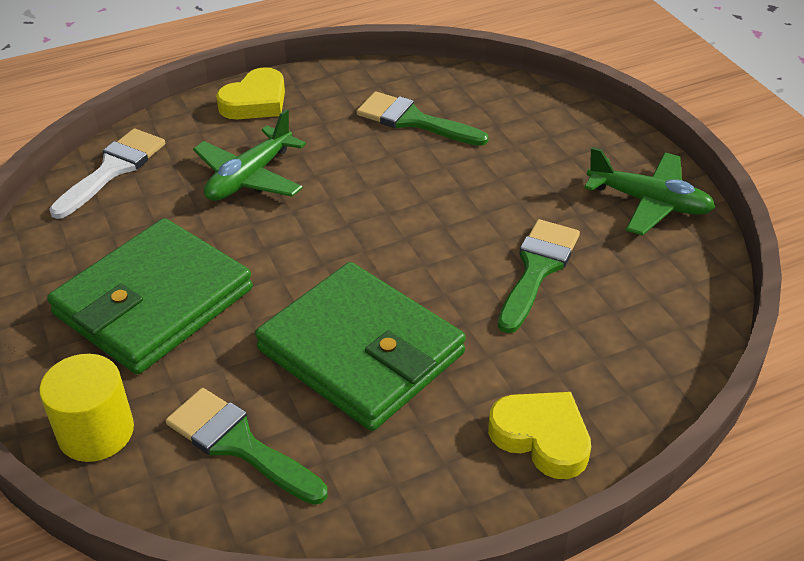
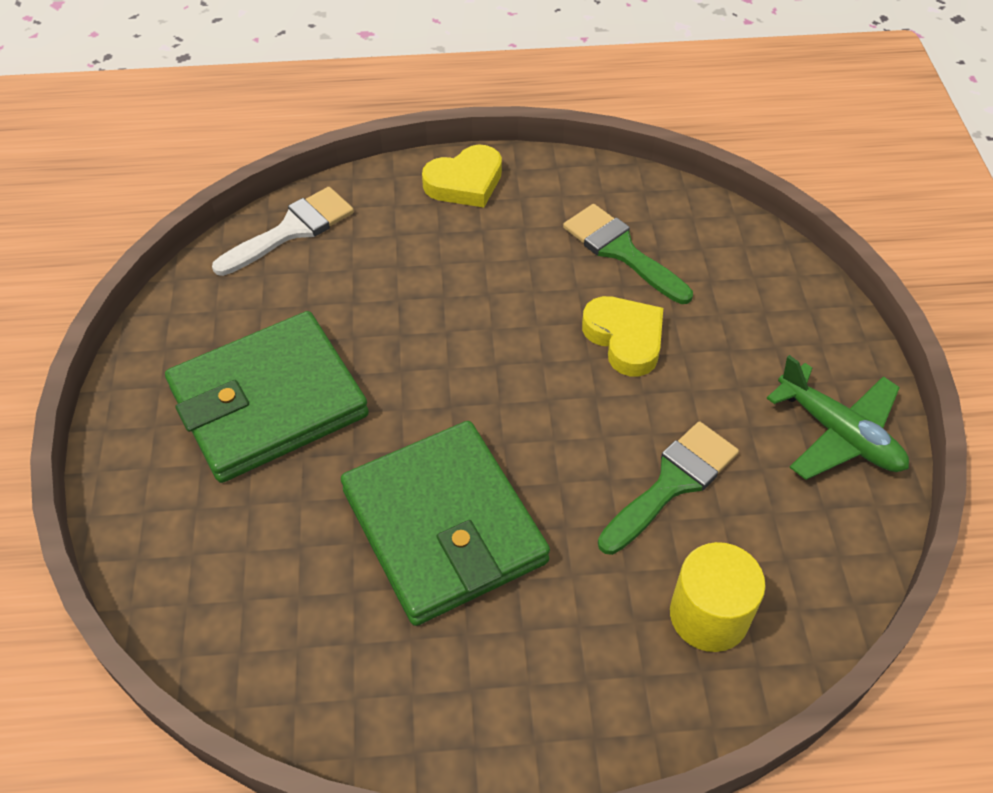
camera: 20 degrees right, 10 degrees up
(96, 432) = (159, 535): yellow cylinder -> yellow cylinder (709, 615)
(239, 444) = (282, 595): green brush -> none
(249, 177) = (420, 277): green plane -> none
(542, 437) = (583, 694): yellow heart -> yellow heart (625, 339)

